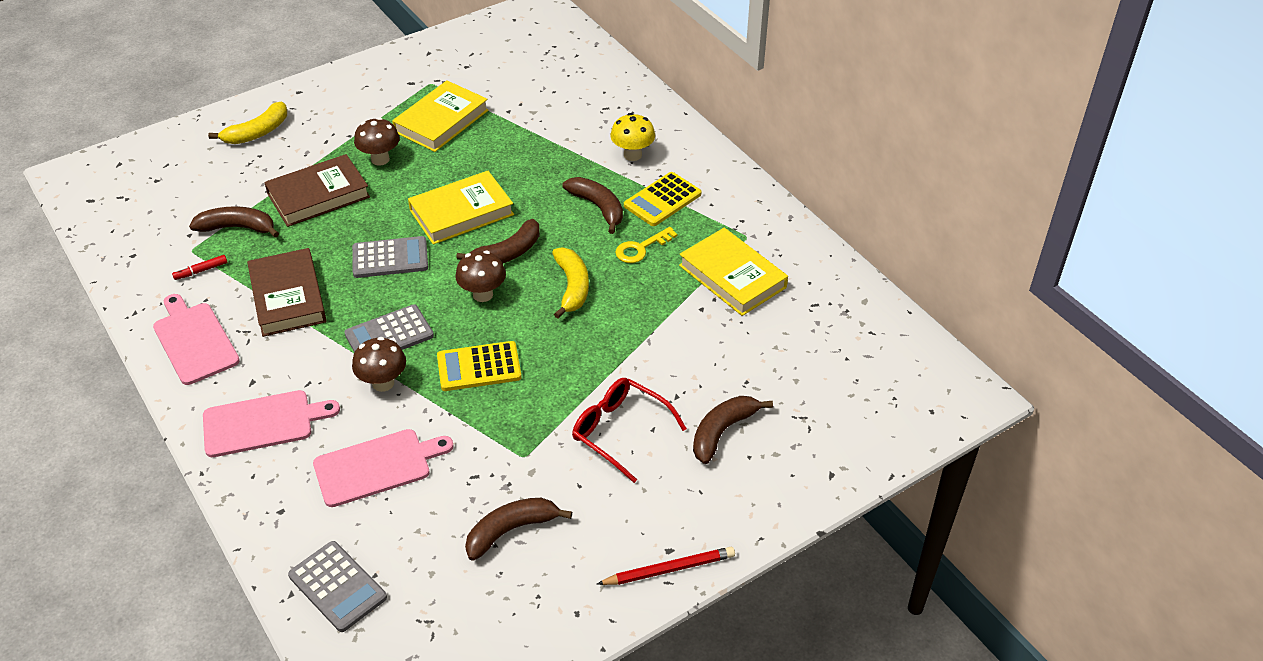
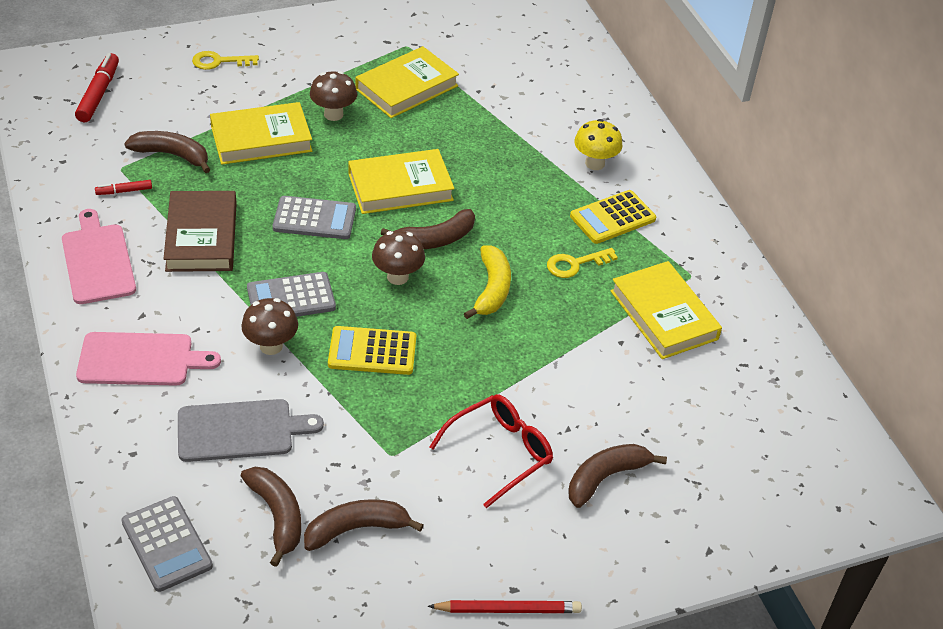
camera: 10 degrees right, 0 degrees up
(149, 185) = (98, 94): none -> red marker
(257, 132) = (219, 62): yellow banana -> yellow key
(318, 195) = (261, 139): brown book -> yellow book
(377, 466) = (240, 430): pink cutting board -> grey cutting board
(598, 207) = (542, 211): brown banana -> brown banana (277, 516)
(621, 432) = (499, 453): red glasses -> red glasses turned 90 degrees clockwise

